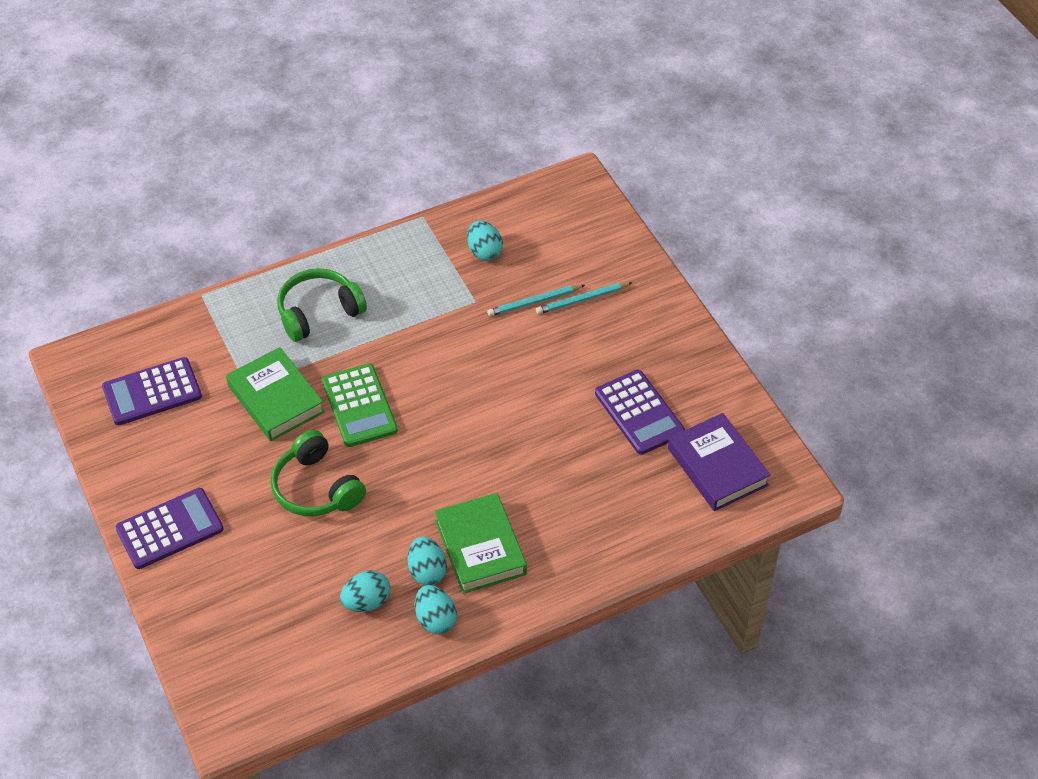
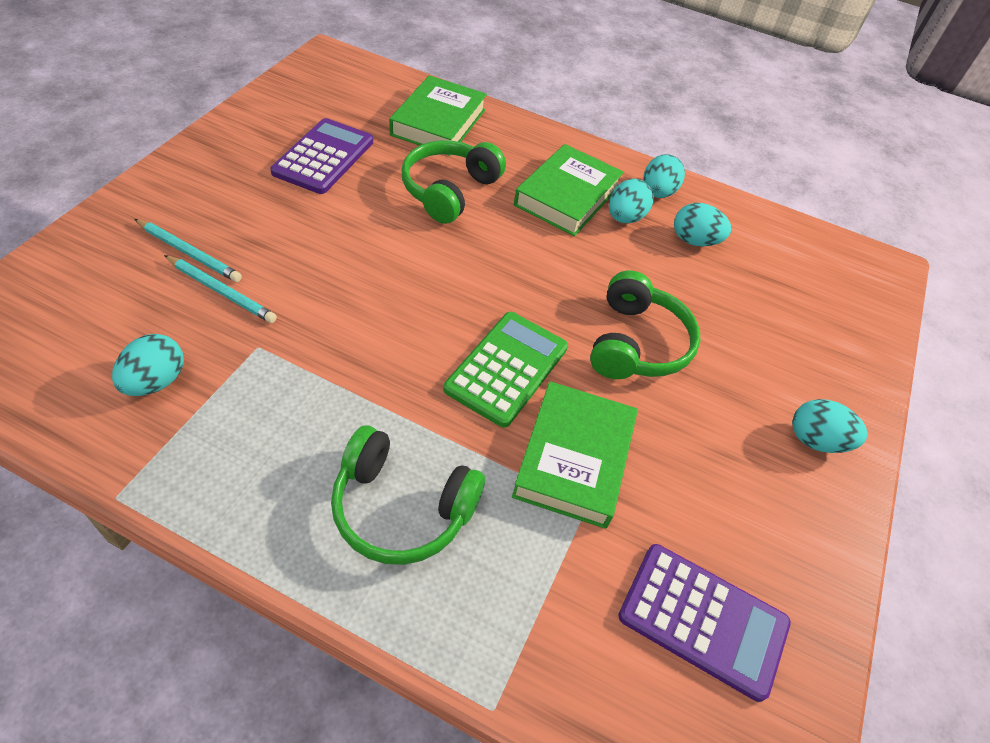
camera: 135 degrees left, 0 degrees up
(170, 529) = (816, 440): purple calculator -> turquoise egg
(544, 471) = (449, 190): none -> green headphones
(637, 514) = (438, 122): none -> green book
(717, 466) = (345, 96): purple book -> none

